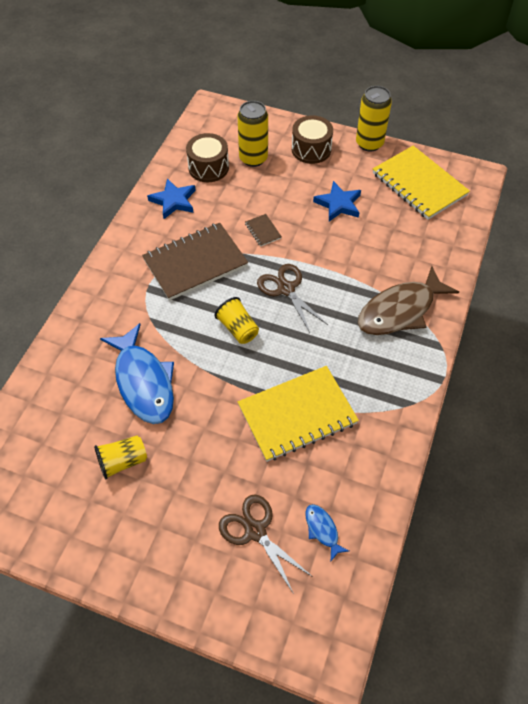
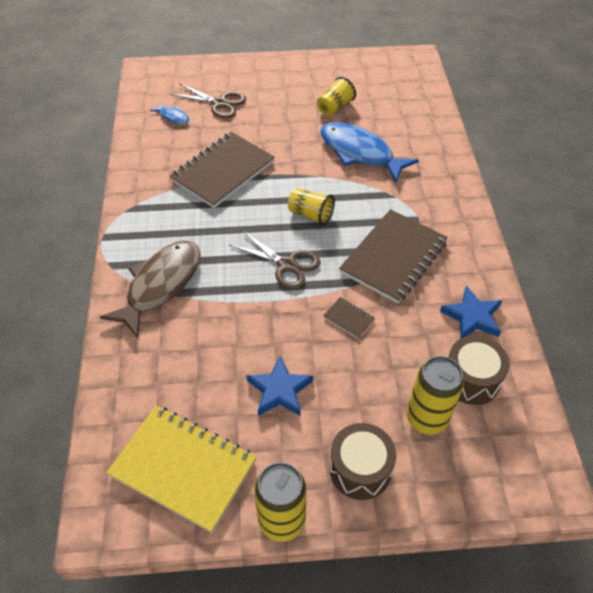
camera: 155 degrees right, 5 degrees down
(297, 415) = (223, 171): yellow notebook -> brown notebook

